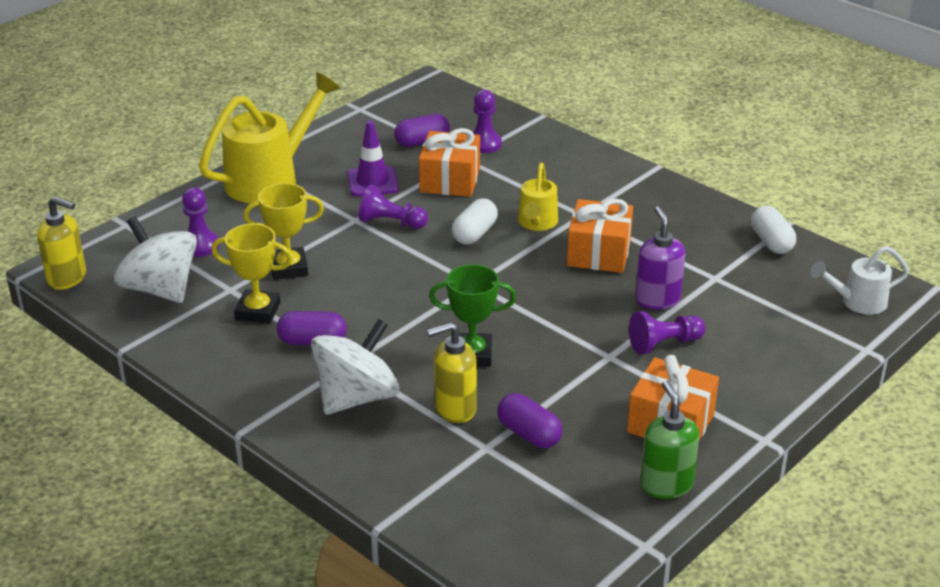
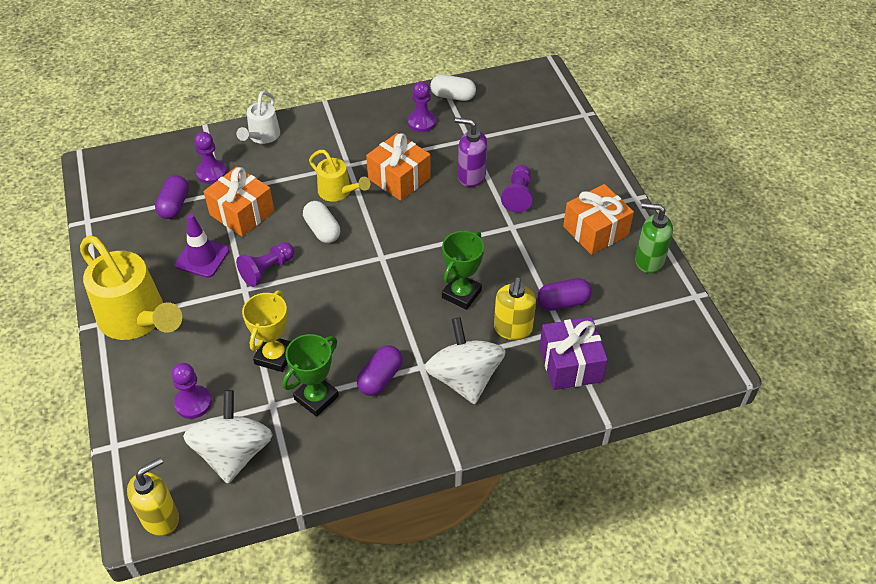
camera: 60 degrees left, 15 degrees up
(160, 289) = (233, 453): white spinning top -> white spinning top turned 105 degrees clockwise
(258, 311) = (316, 398): yellow trophy -> green trophy
(270, 179) = (137, 319): yellow watering can -> yellow watering can turned 150 degrees clockwise
(440, 470) = (570, 364): none -> purple gift
(702, 236) = (421, 122): none -> purple pawn
(857, 302) = (539, 94): white watering can -> white watering can (262, 136)

